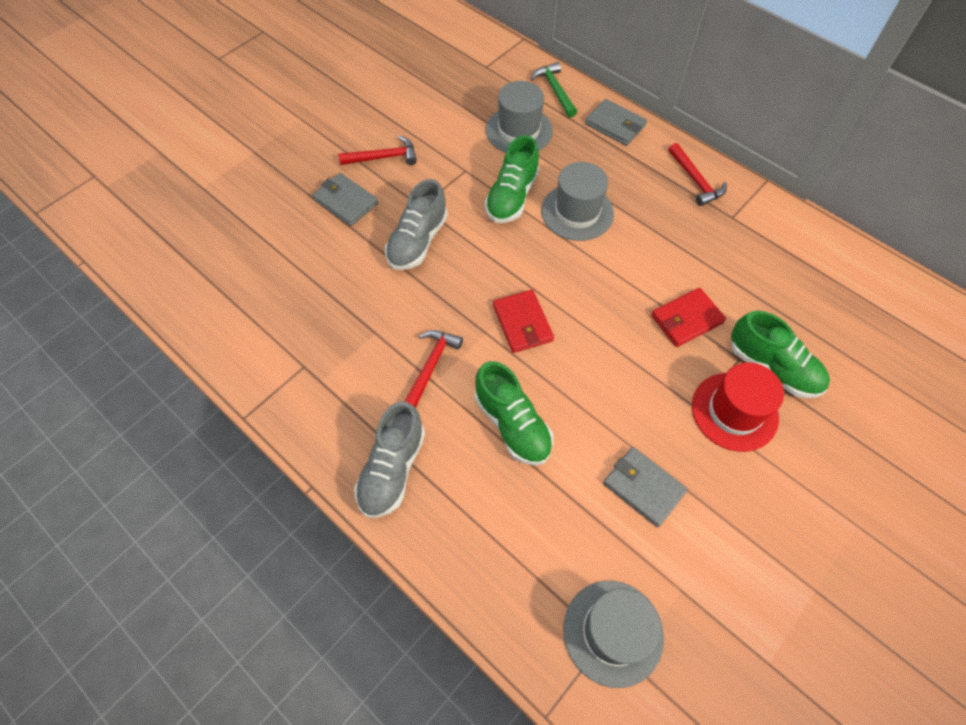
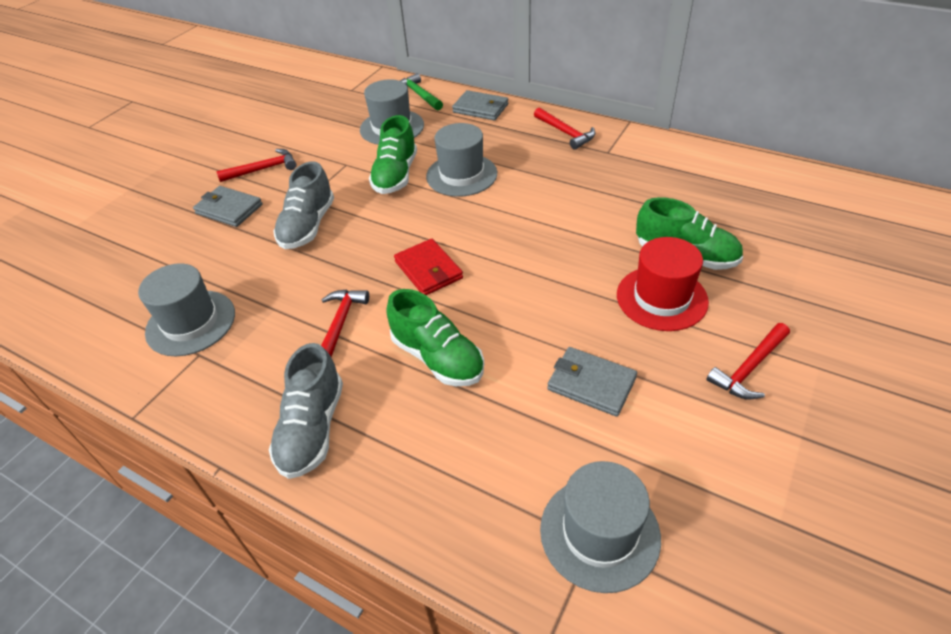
camera: 10 degrees left, 15 degrees down
(299, 329) = (191, 323): none -> grey hat
(686, 319) = (590, 235): red wallet -> none
(792, 509) = (749, 368): none -> red hammer

